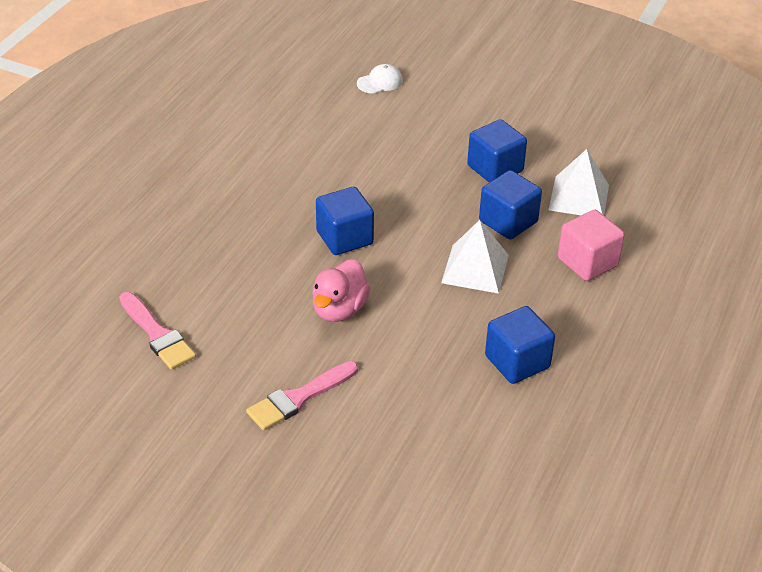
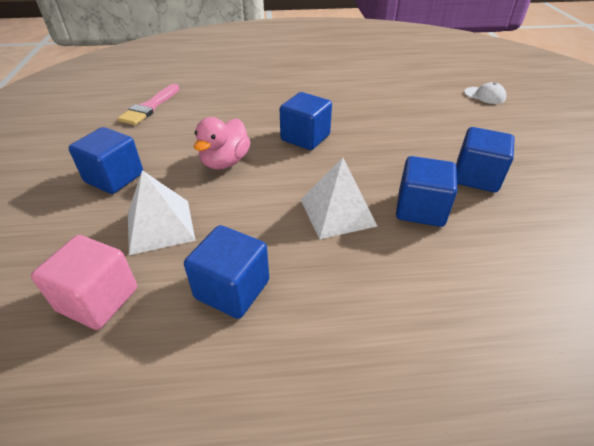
camera: 60 degrees right, 0 degrees up
(299, 398) = (114, 178): pink brush -> blue cube
(339, 309) = (225, 162): pink duck -> pink duck turned 60 degrees counterclockwise
(579, 197) = (516, 243): white pyramid -> white pyramid (160, 226)
(587, 262) = (430, 288): pink cube -> pink cube (98, 299)

